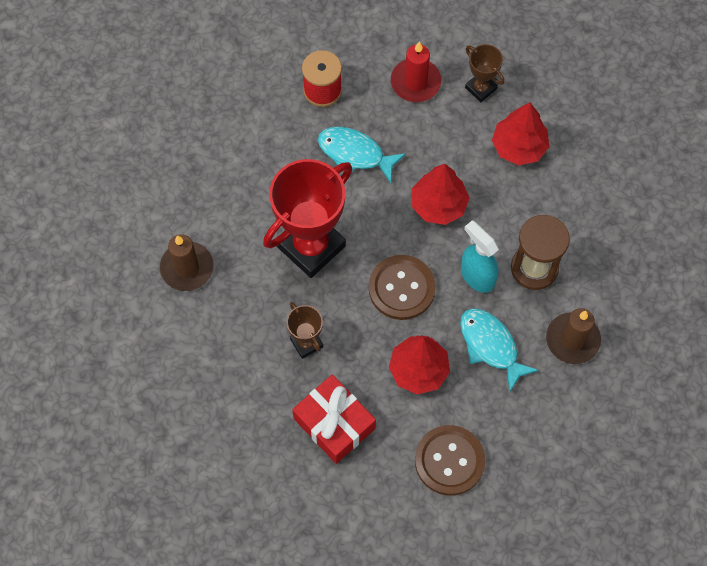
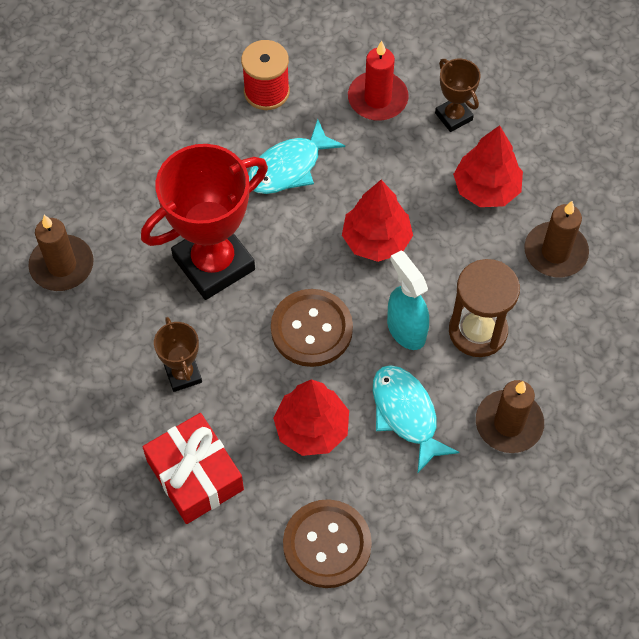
camera: 10 degrees right, 5 degrees down
(355, 154) = (289, 167): turquoise fish -> turquoise fish turned 75 degrees counterclockwise
(584, 192) = (555, 252): none -> brown candle

